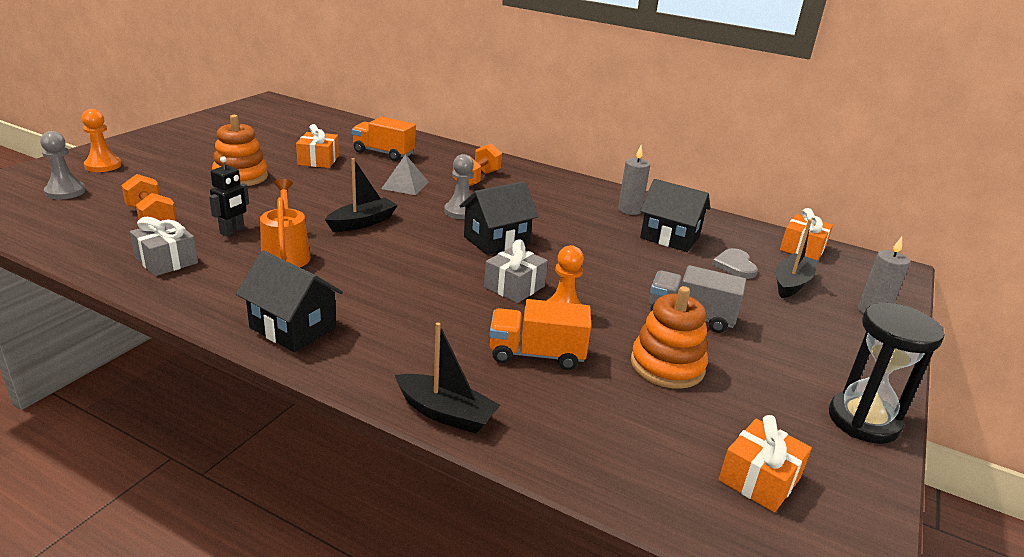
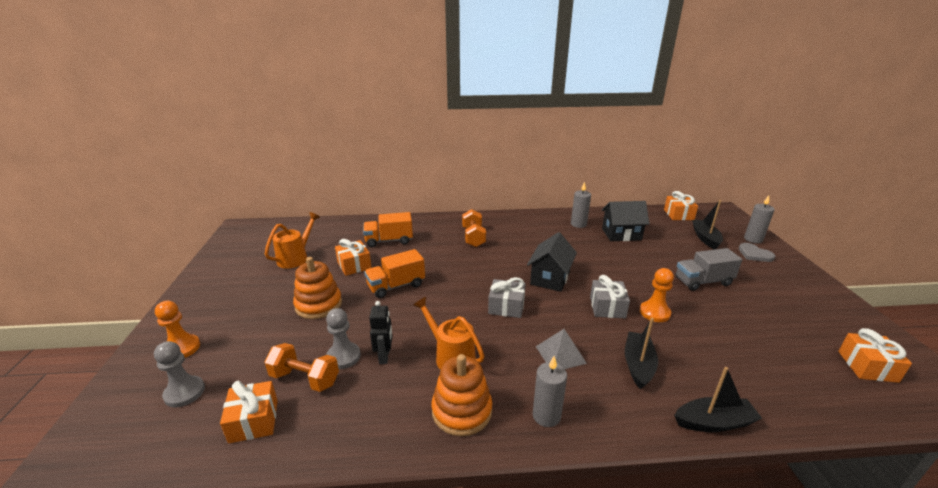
camera: 30 degrees left, 0 degrees up
(80, 227) = (254, 421): none -> orange gift
(166, 260) = (376, 412): grey gift -> grey gift (506, 306)
(279, 137) = (296, 257): none -> orange watering can
(293, 328) = (546, 416): black house -> grey candle
(362, 223) = (459, 304): black boat -> black boat (638, 365)
(405, 185) = (440, 261): grey pyramid -> grey pyramid (560, 354)
(461, 212) = (501, 266): grey pawn -> grey pawn (343, 357)
(537, 354) = (686, 349): orange truck -> orange truck (396, 286)
(667, 366) = (741, 320): orange stacking toy -> orange stacking toy (462, 411)
(735, 265) = (671, 239): grey heart -> grey heart (754, 254)
(863, 421) = (841, 305): black hourglass -> none

